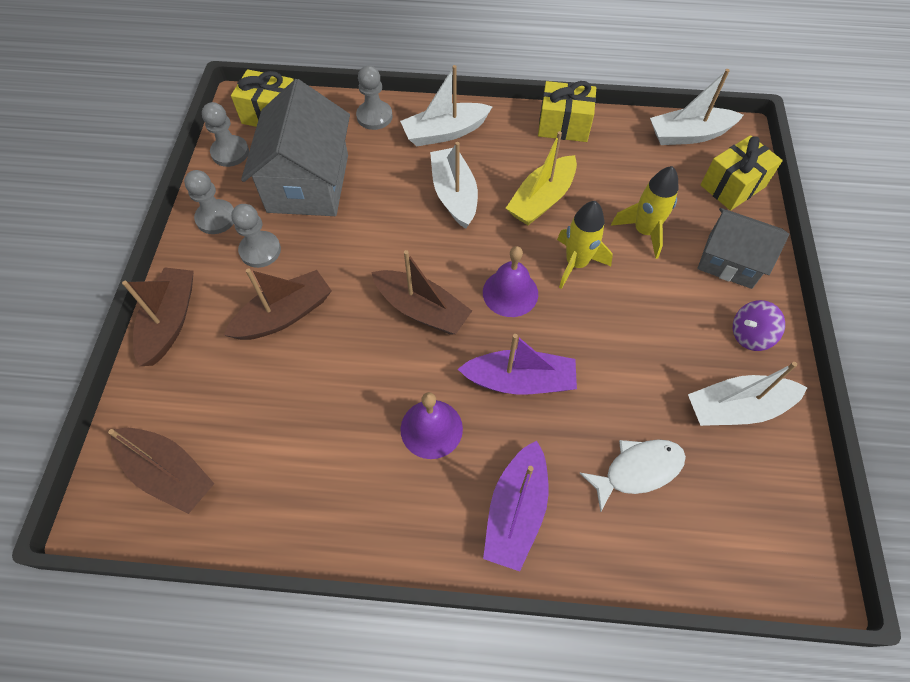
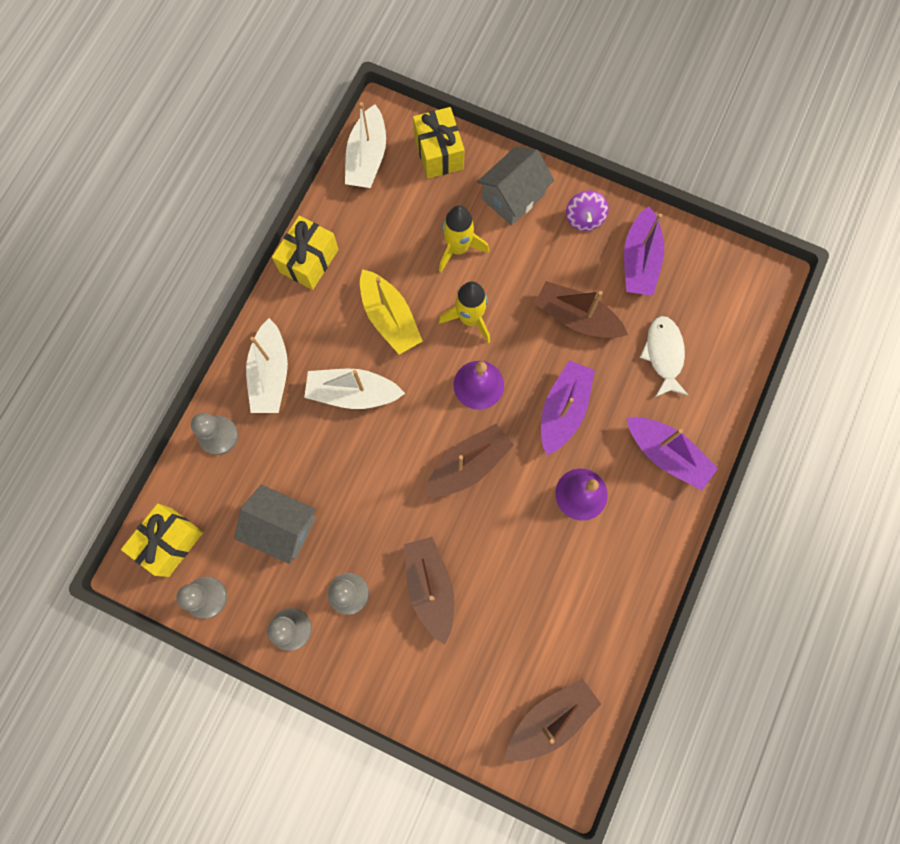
camera: 70 degrees left, 15 degrees up
(170, 322) = (399, 695): brown boat -> brown boat (576, 318)
(308, 183) = (282, 527): grey house -> grey house, size x0.64
(737, 408) = (639, 260): white boat -> purple boat

